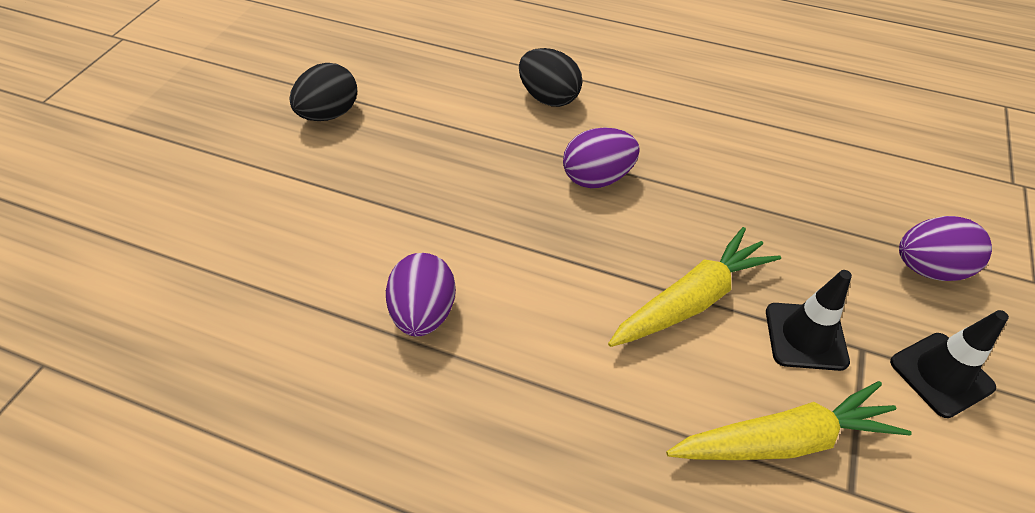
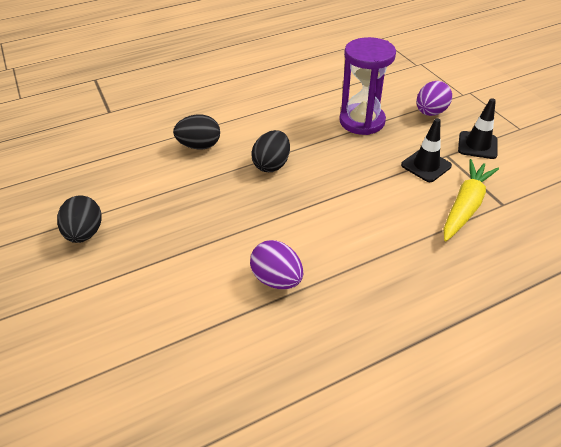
camera: 45 degrees left, 5 degrees down
(597, 178) = (272, 165): purple egg -> black egg
(691, 300) = (373, 184): yellow carrot -> none
(796, 206) = (362, 121): none -> purple hourglass

